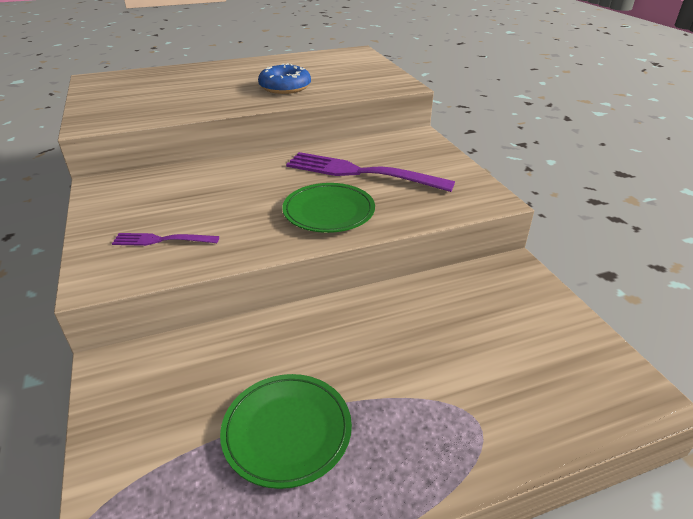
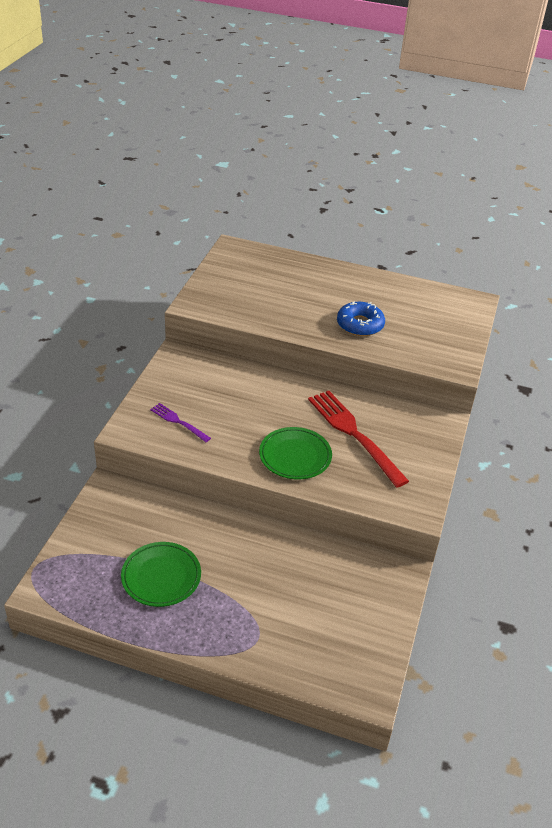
camera: 35 degrees right, 5 degrees up
(361, 173) = (354, 434): purple fork -> red fork

